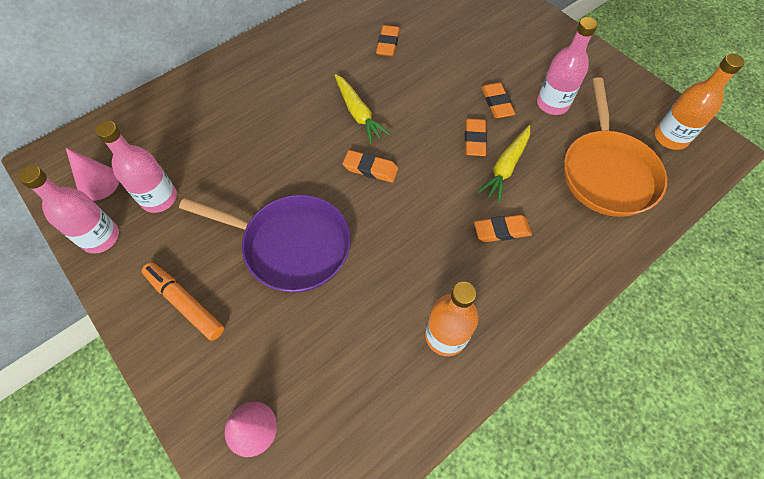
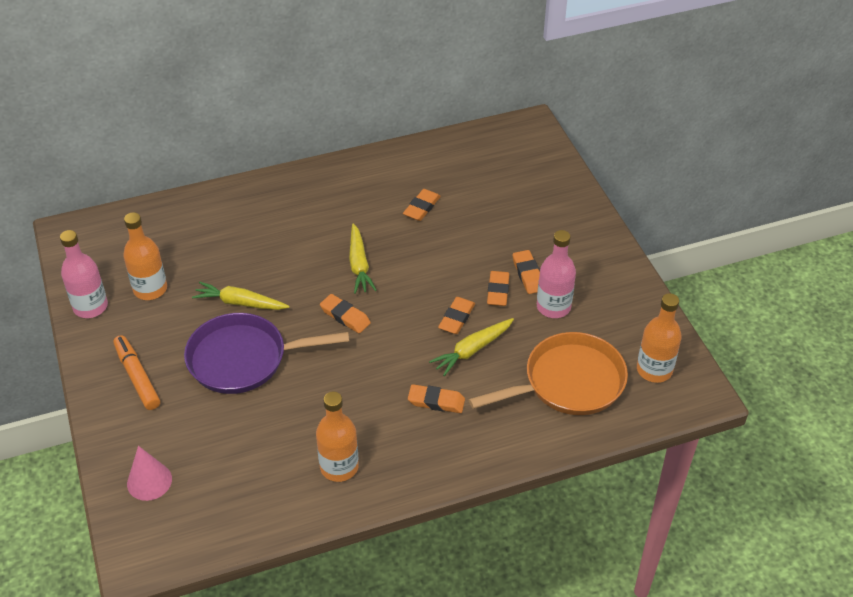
camera: 20 degrees right, 15 degrees down
(98, 183) = (105, 262): pink cone -> none
(159, 198) = (150, 289): pink bottle -> orange bottle
(260, 185) = (240, 303): none -> yellow carrot
(291, 245) = (243, 359): purple pan -> purple pan turned 135 degrees clockwise
(514, 80) = (528, 274): none -> orange eraser
(607, 172) = (568, 382): orange pan -> orange pan turned 135 degrees counterclockwise

